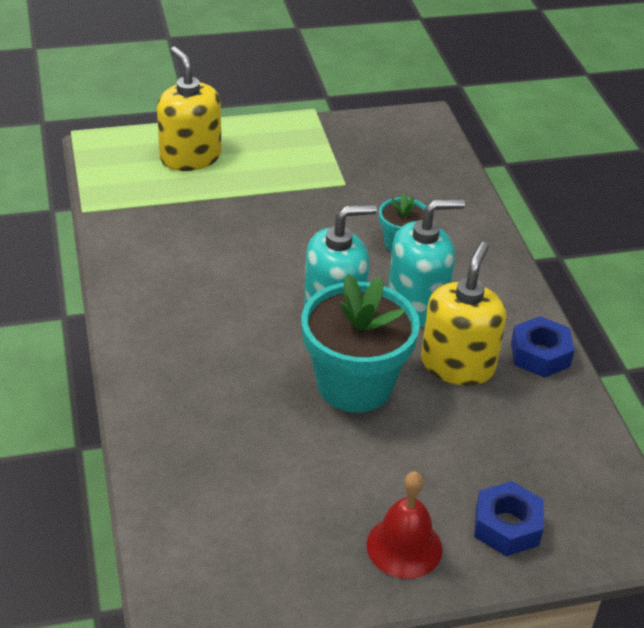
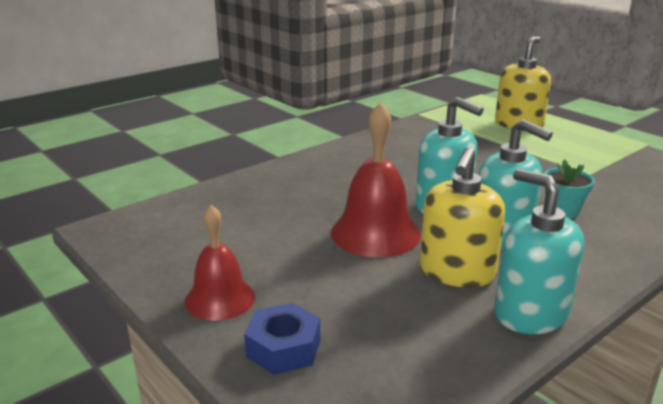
camera: 65 degrees right, 15 degrees down
(354, 385) = (375, 233): turquoise flower pot -> red bell
(458, 365) = (457, 272): yellow soap dispenser -> yellow soap dispenser turned 120 degrees clockwise
(540, 354) = (530, 313): blue nut -> turquoise soap dispenser

